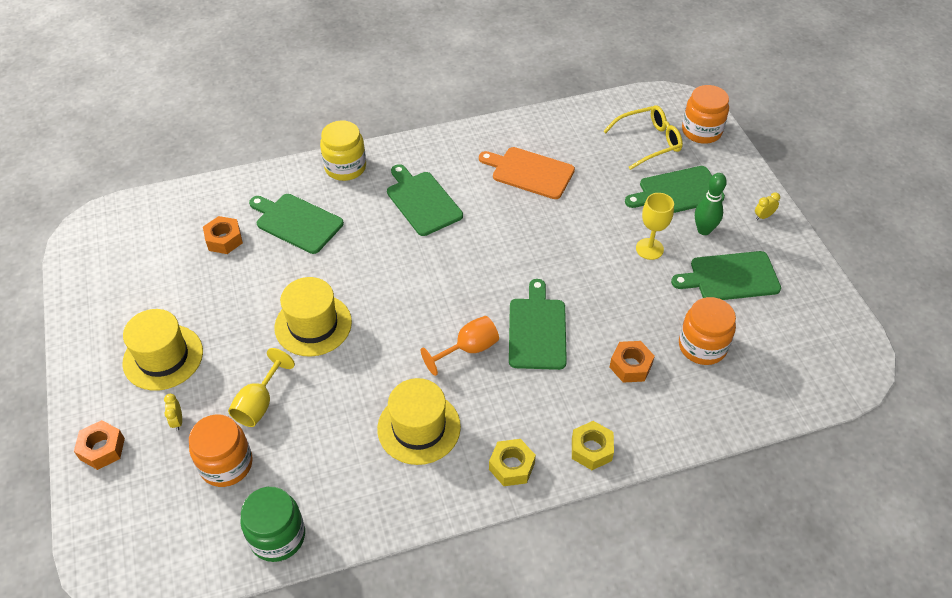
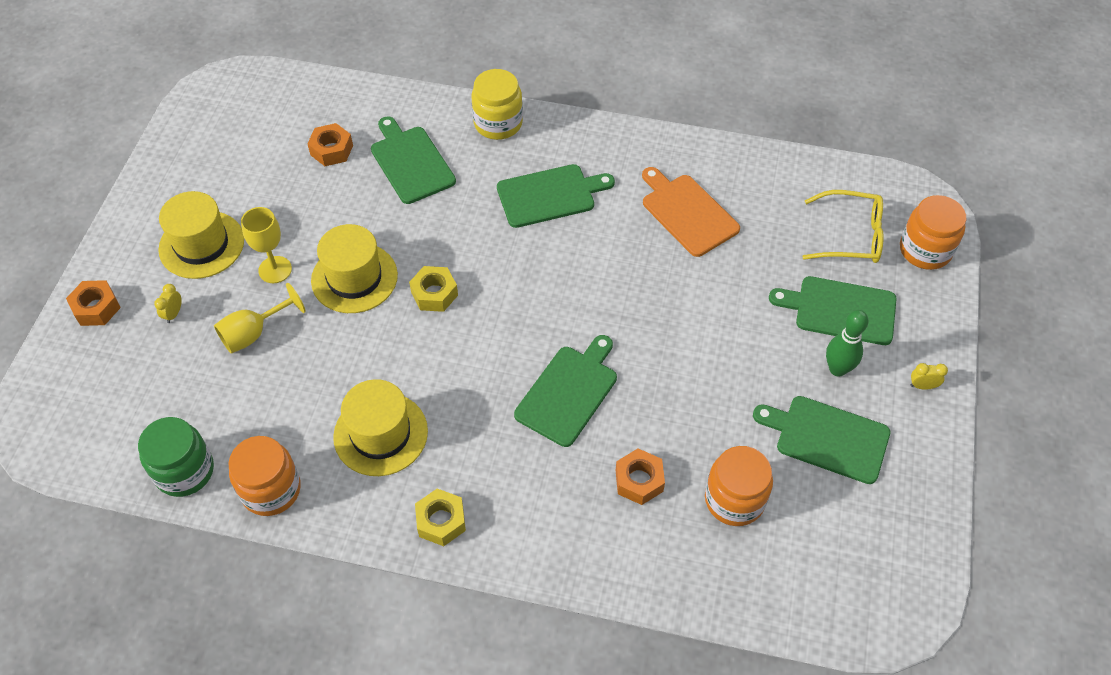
camera: 30 degrees right, 5 degrees up
(226, 464) = (187, 378): orange jar -> orange jar (271, 490)
(422, 201) = (550, 195): green cutting board -> green cutting board turned 75 degrees clockwise
(468, 349) = (485, 378): orange goblet -> none
(591, 449) = (532, 547): yellow nut -> yellow nut (434, 294)
(649, 249) = (757, 361): yellow goblet -> yellow goblet (275, 270)

